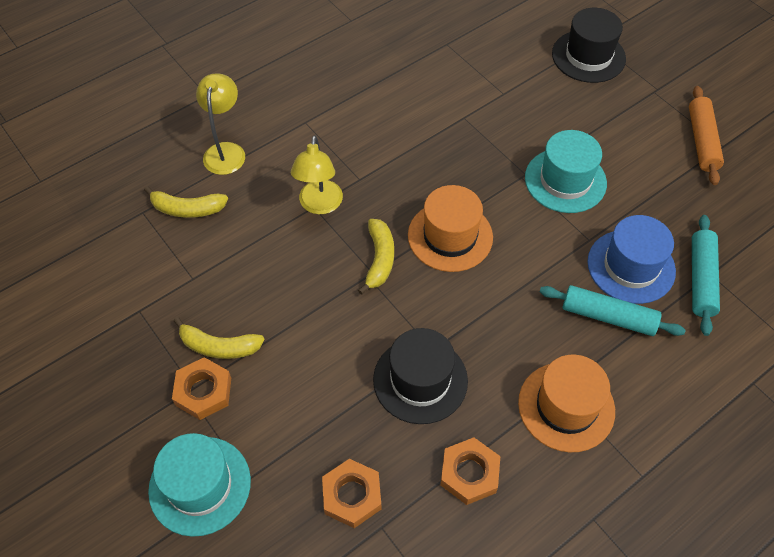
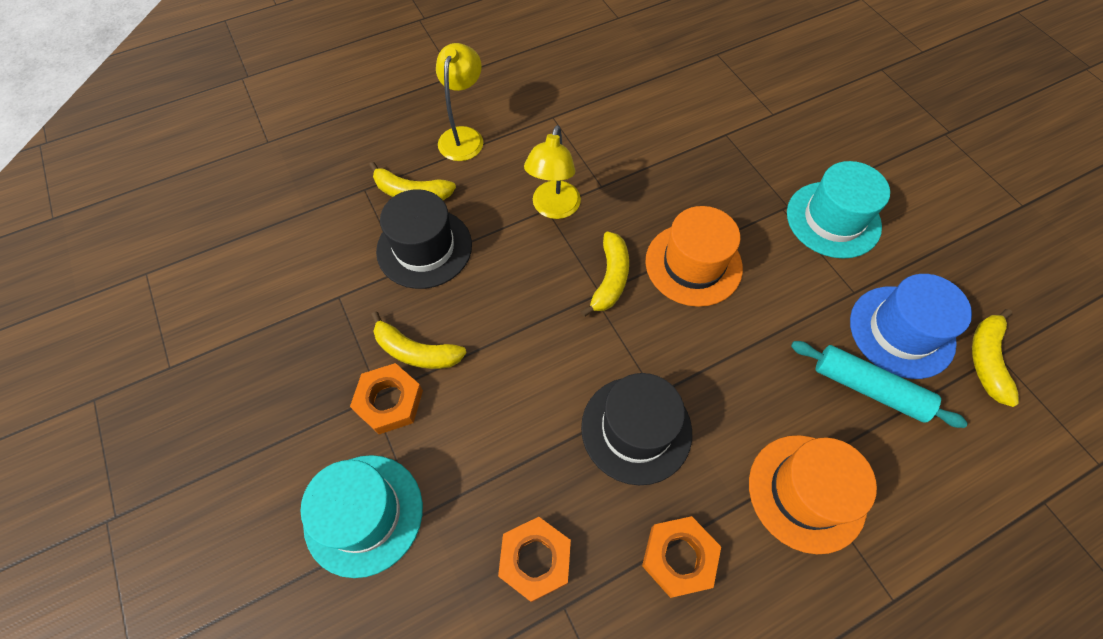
camera: 10 degrees right, 5 degrees up
(588, 56) = (873, 86): black hat -> black hat (424, 248)
(701, 279) = (986, 360): turquoise rolling pin -> yellow banana
(702, 141) = (998, 196): orange rolling pin -> none

